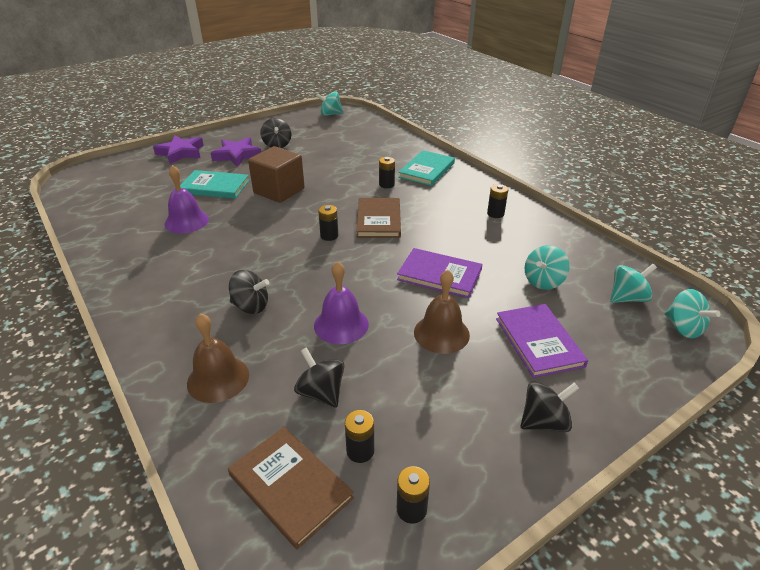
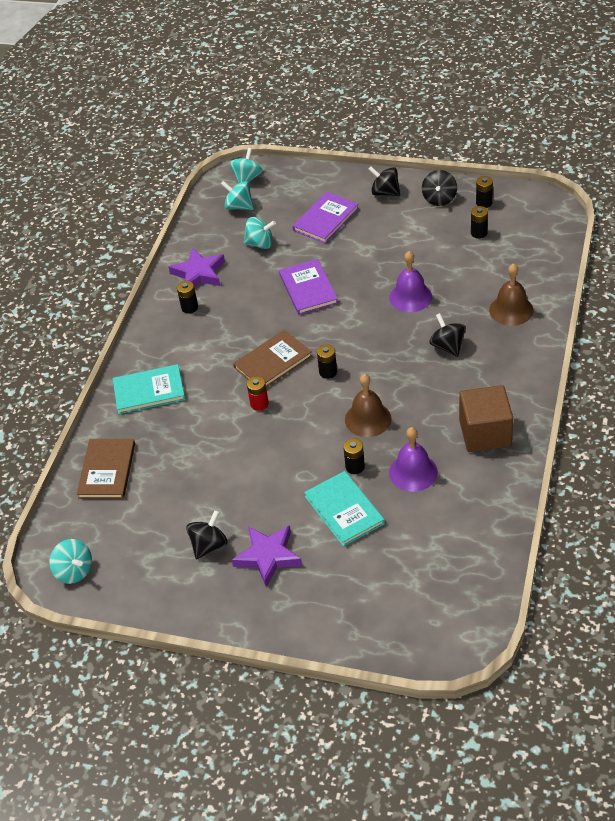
camera: 125 degrees left, 10 degrees up
(181, 153) = (316, 612): purple star -> purple star (199, 274)
(279, 191) = (298, 458): brown cube -> brown cube (485, 433)
(290, 486) = (523, 240): brown book -> brown book (107, 471)
(321, 393) = (466, 268): black spinning top -> black spinning top (439, 199)
(348, 198) = (259, 404): none -> red battery
(386, 184) = (207, 397): black battery -> black battery (355, 467)
(441, 333) = (365, 255): brown bell -> brown bell (368, 419)

